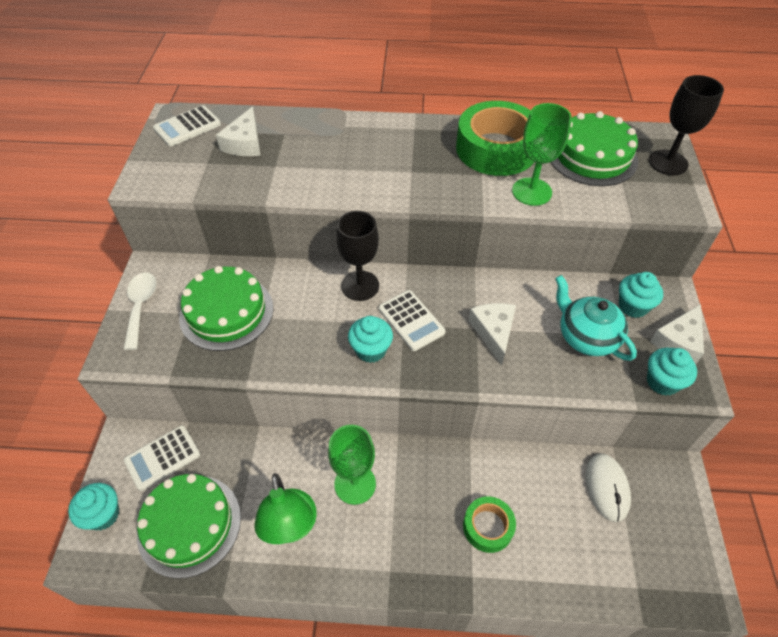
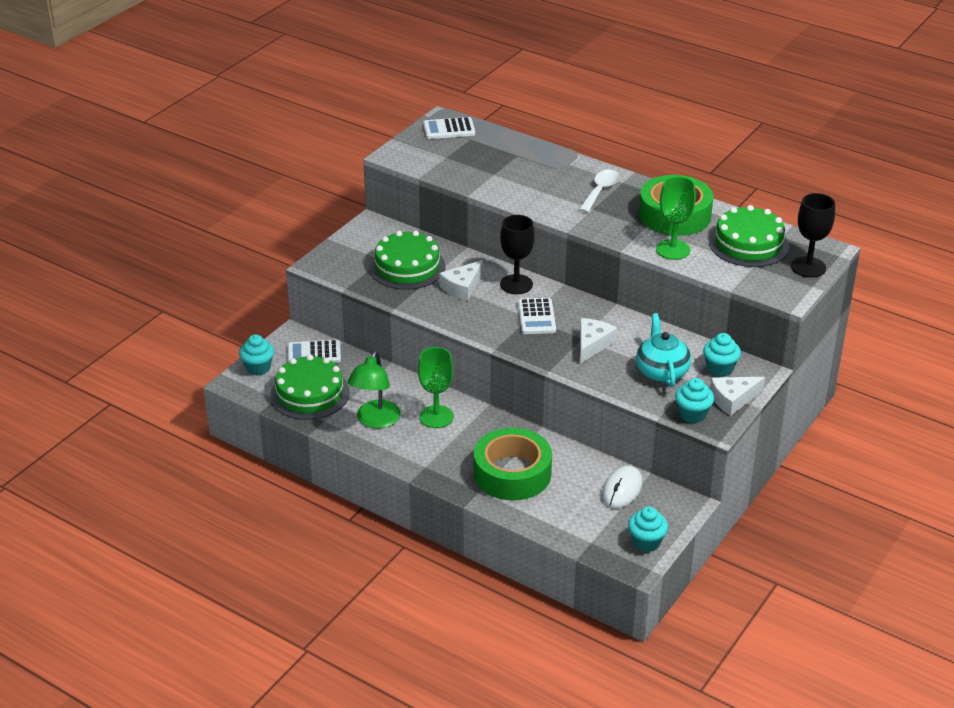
camera: 30 degrees right, 15 degrees down
(141, 307) = (350, 244): white spoon -> white spoon (600, 191)
(245, 143) = (483, 153): white cheese -> white cheese (462, 287)
(371, 350) = (492, 322): turquoise cupcake -> turquoise cupcake (646, 542)
(488, 527) = (512, 473): green tape -> green tape, size x1.89

